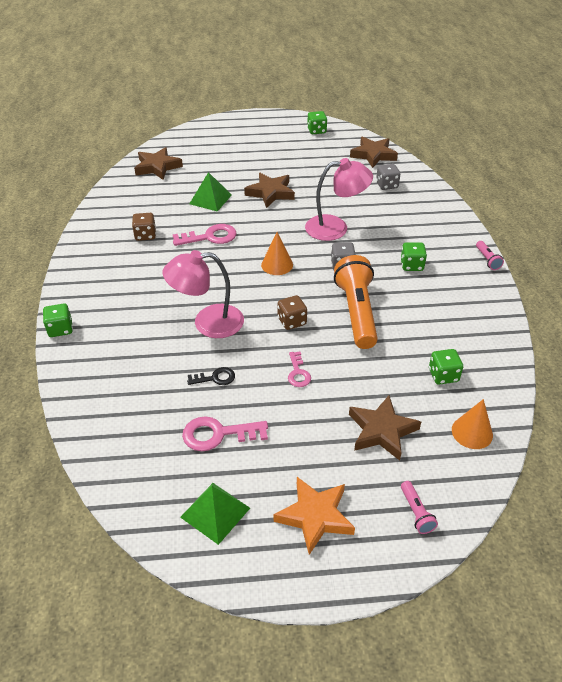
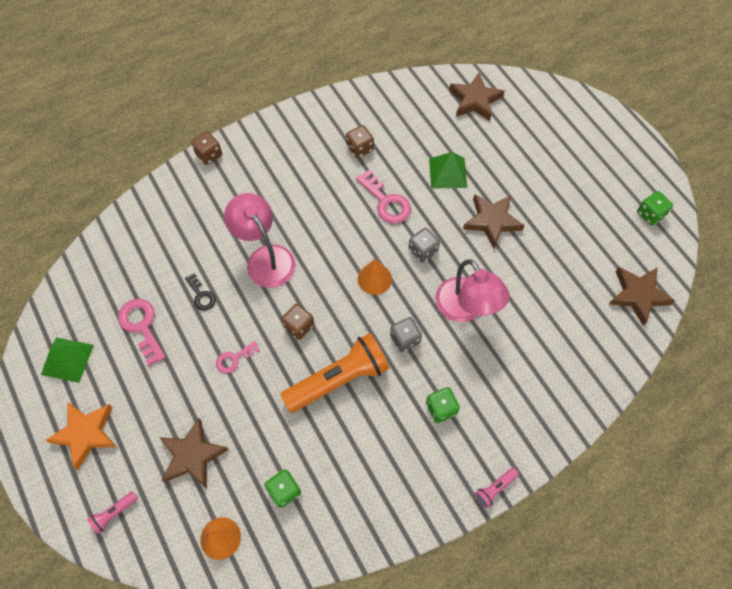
camera: 65 degrees right, 20 degrees up
(60, 329) = (209, 155): green dice -> brown dice
(387, 185) = (581, 332): grey dice -> grey dice (423, 251)

